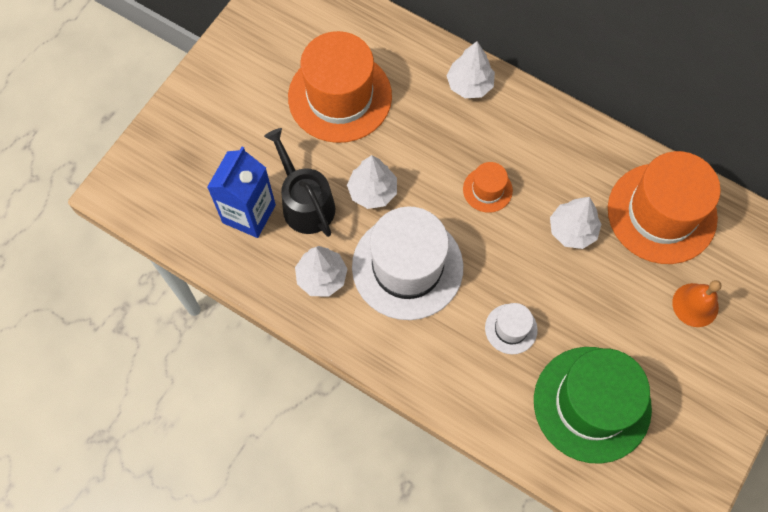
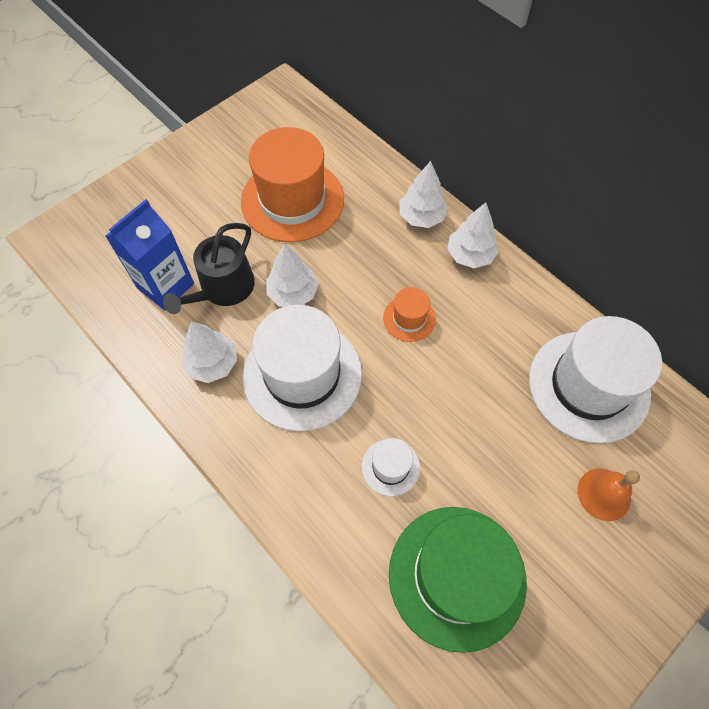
camera: 15 degrees right, 5 degrees down
(305, 203) = (223, 289): black watering can -> black watering can turned 135 degrees counterclockwise
(572, 230) = (486, 380): white tree -> white tree (470, 255)
(662, 213) = (588, 386): orange hat -> white hat

